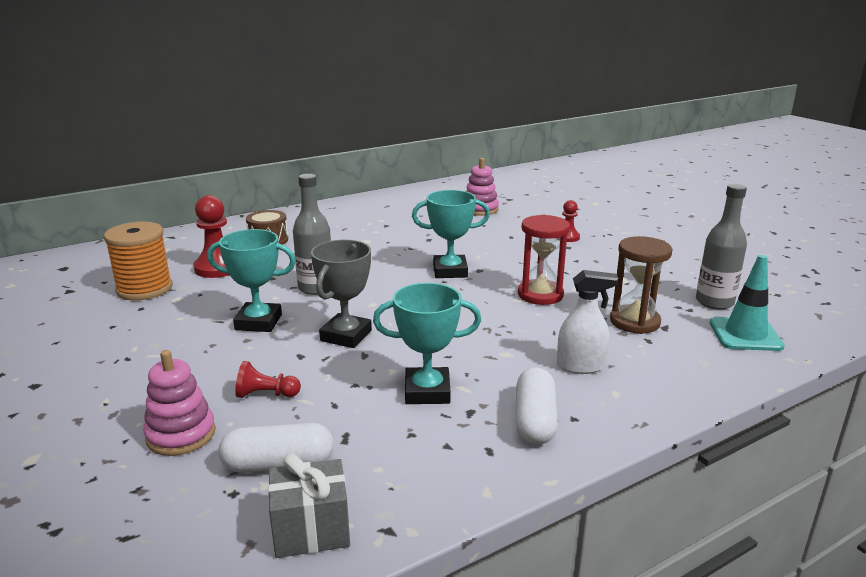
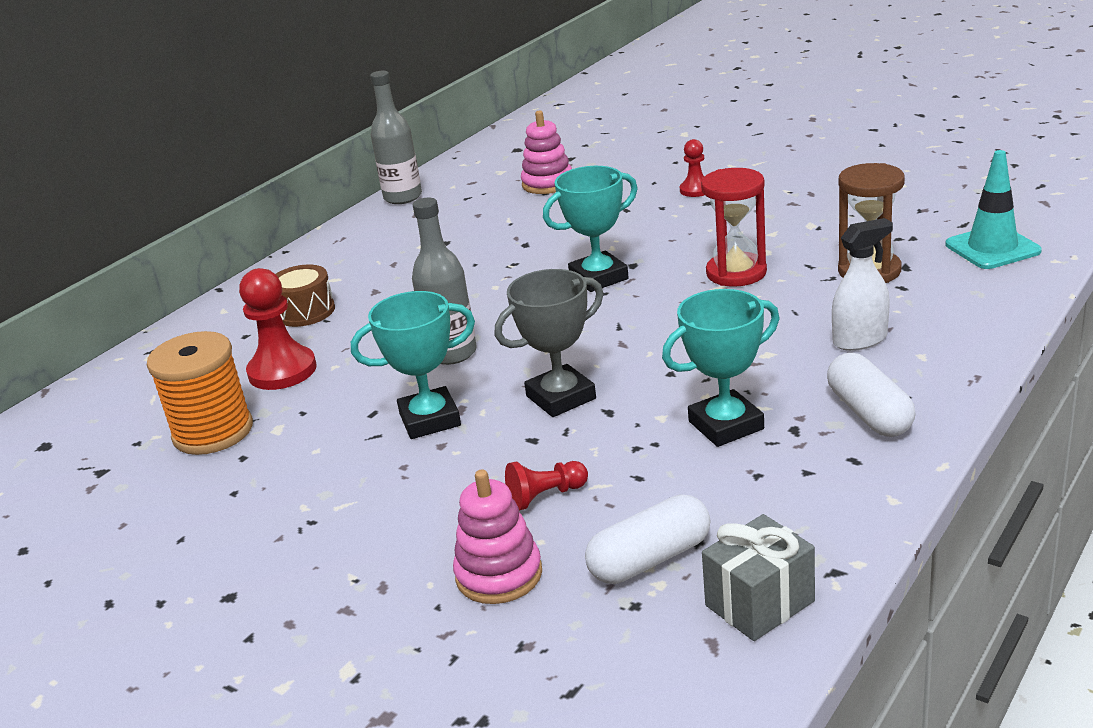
camera: 20 degrees left, 5 degrees up
(346, 336) = (561, 397): grey trophy -> grey trophy turned 60 degrees clockwise
(714, 302) = (931, 221): grey bottle -> grey bottle (403, 197)

